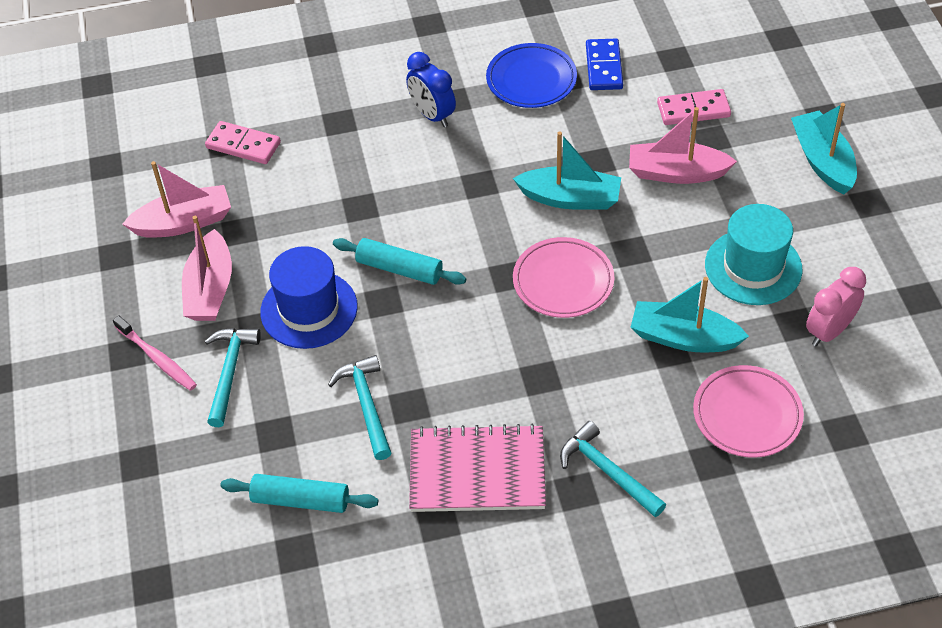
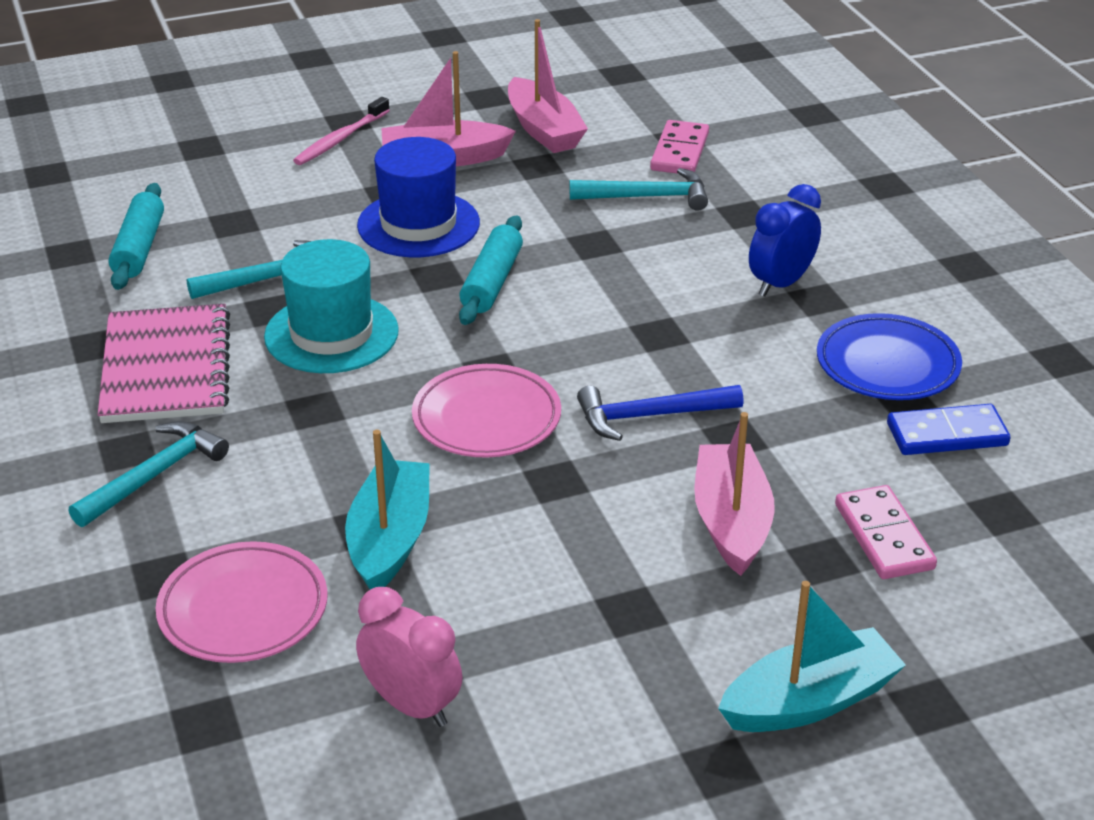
camera: 80 degrees right, 15 degrees down
(230, 372) = (322, 184): turquoise hammer -> turquoise hammer (647, 197)
(570, 198) = (649, 416): turquoise boat -> blue hammer
(753, 267) = (541, 613): turquoise hat -> turquoise hat (331, 334)

